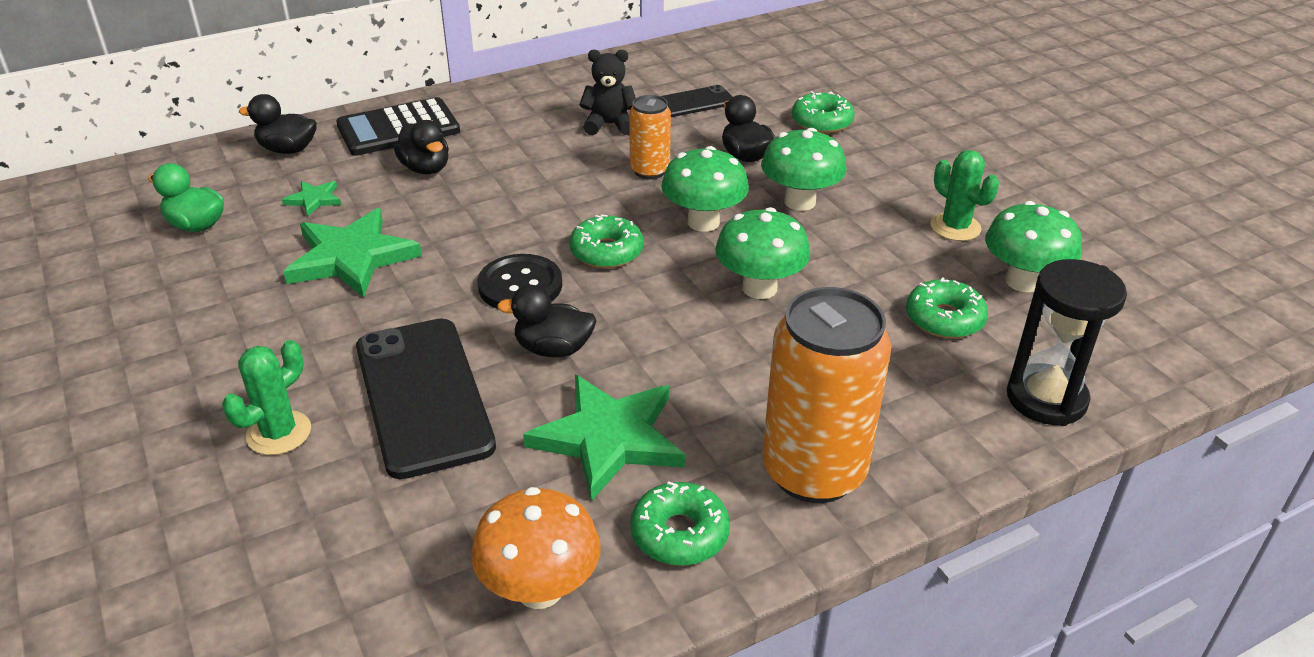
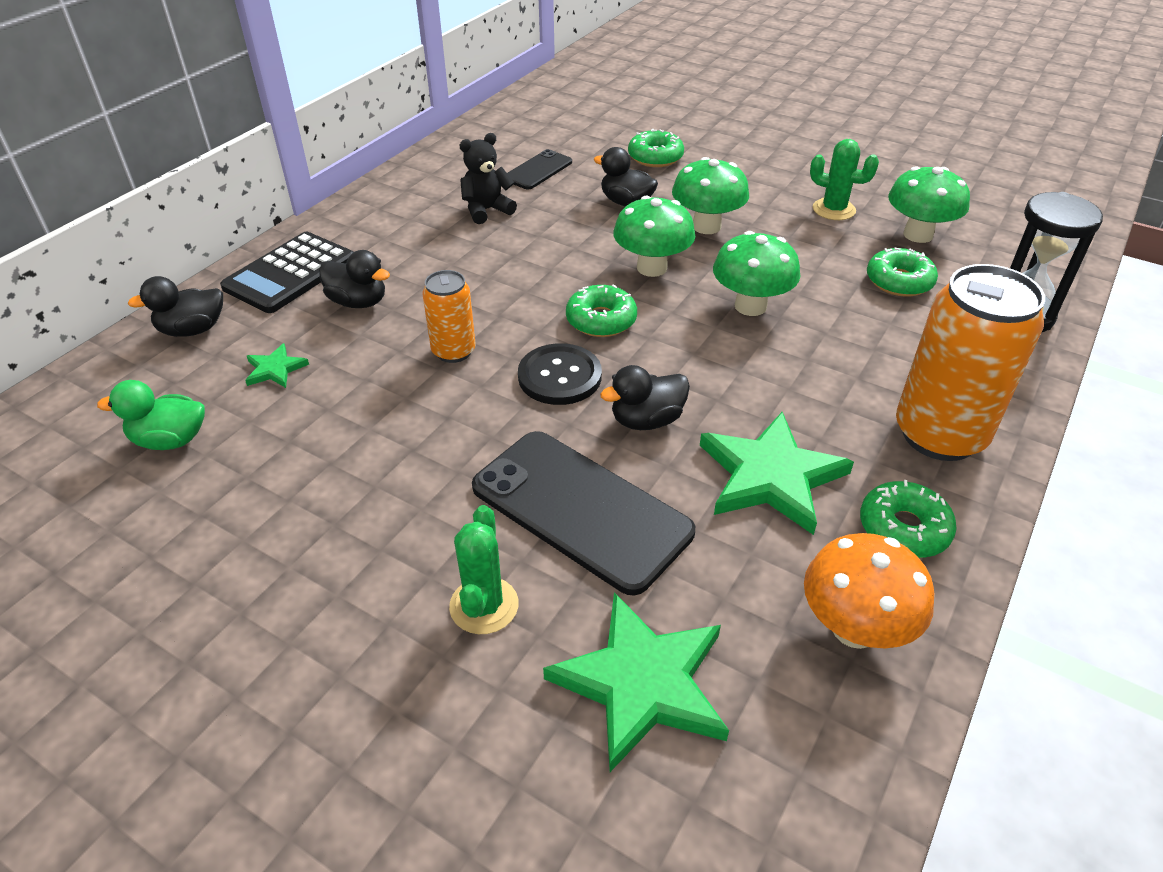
camera: 30 degrees left, 5 degrees up
(351, 258) = (375, 410): green star -> green star (642, 683)
(649, 171) = (563, 239): orange can -> orange can (453, 351)

